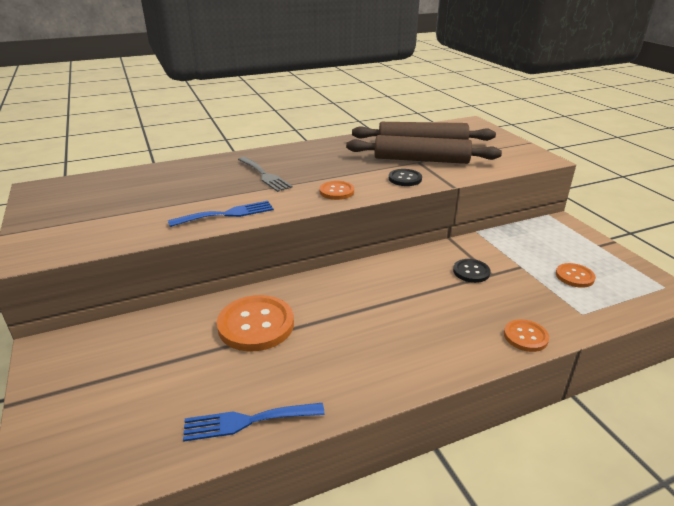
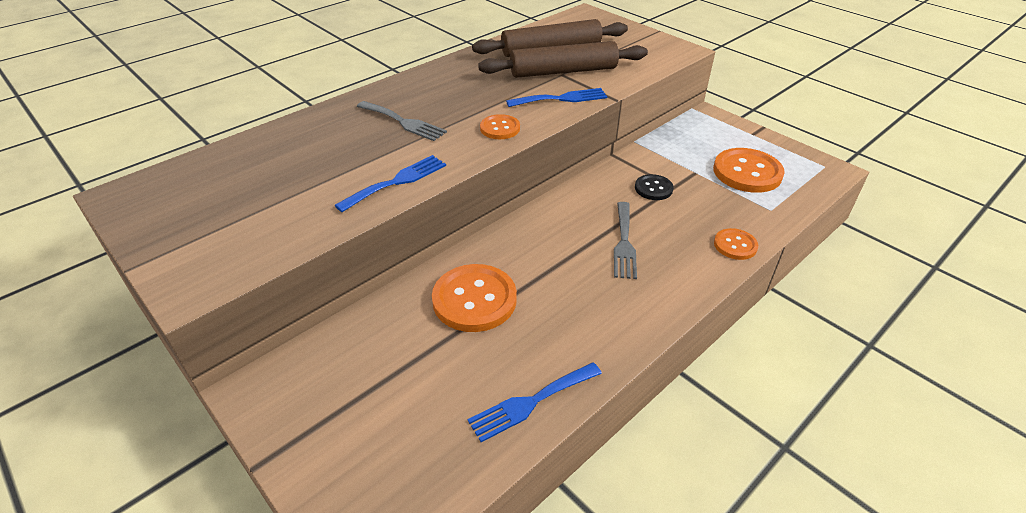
camera: 20 degrees left, 10 degrees up
(405, 179) = (561, 99): black button -> blue fork
(416, 310) = (624, 243): none -> grey fork
(574, 276) = (747, 172): orange button -> orange button, size x1.83

